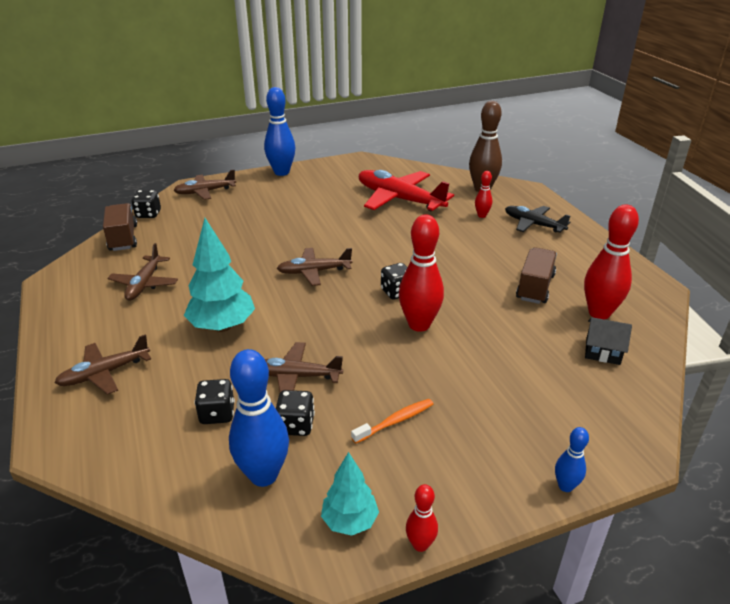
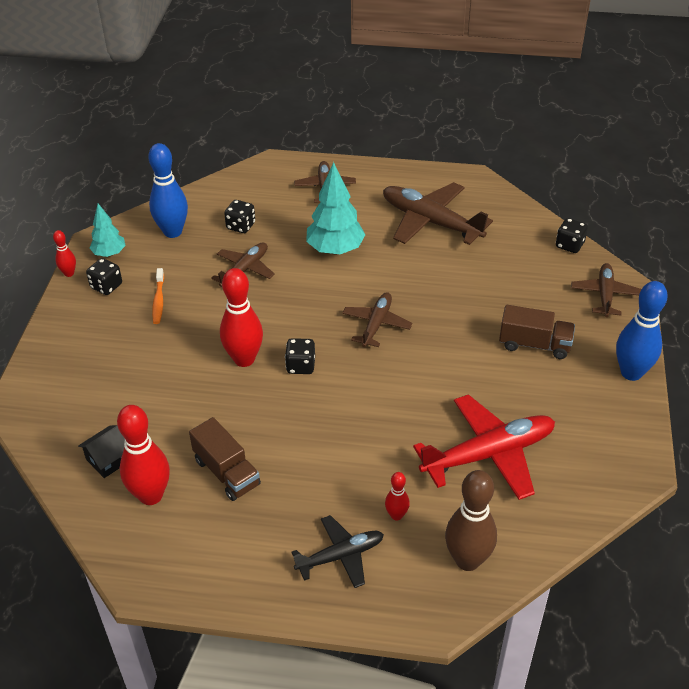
camera: 120 degrees right, 10 degrees up
(123, 238) = (525, 222): brown truck -> brown truck (534, 344)
(145, 284) = (431, 222): brown plane -> brown plane, size x1.70
(296, 425) = (199, 255): black dice -> black dice (106, 286)
(565, 486) = (35, 352): blue bowling pin -> none

